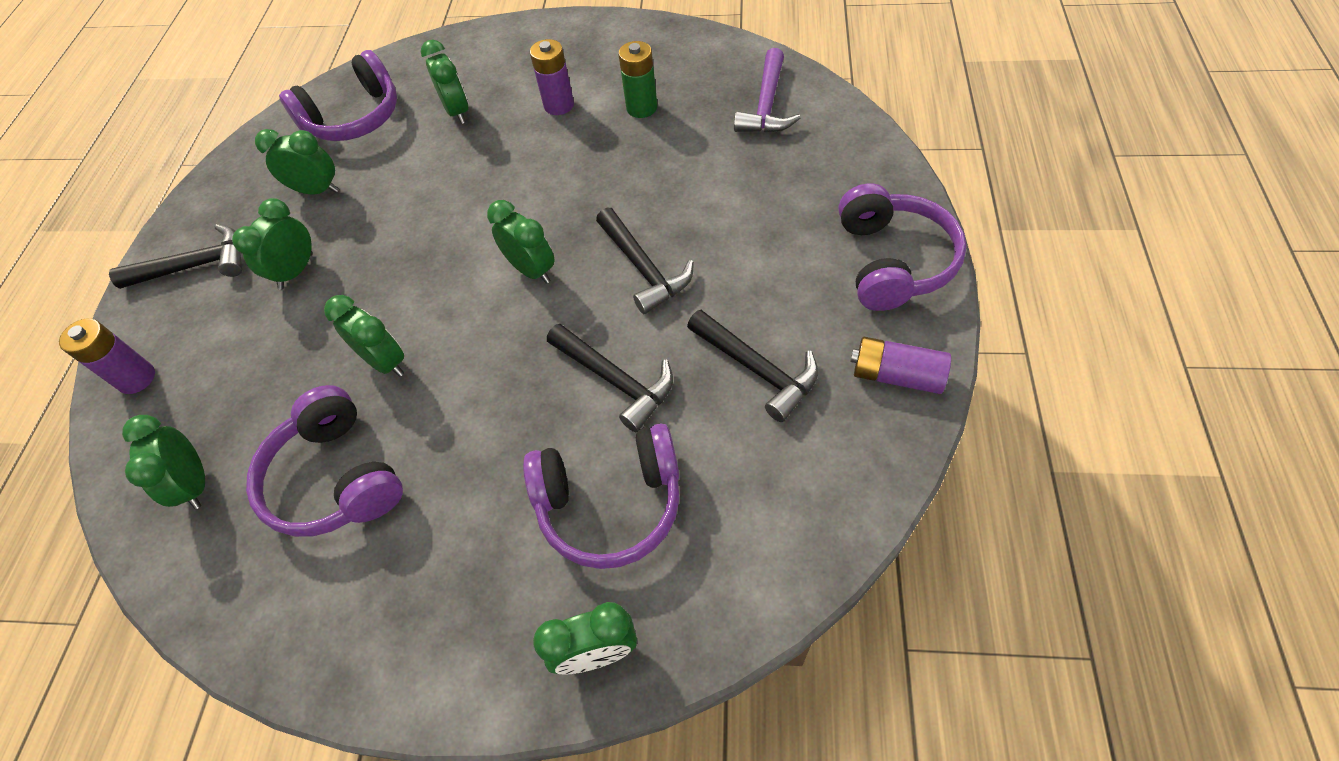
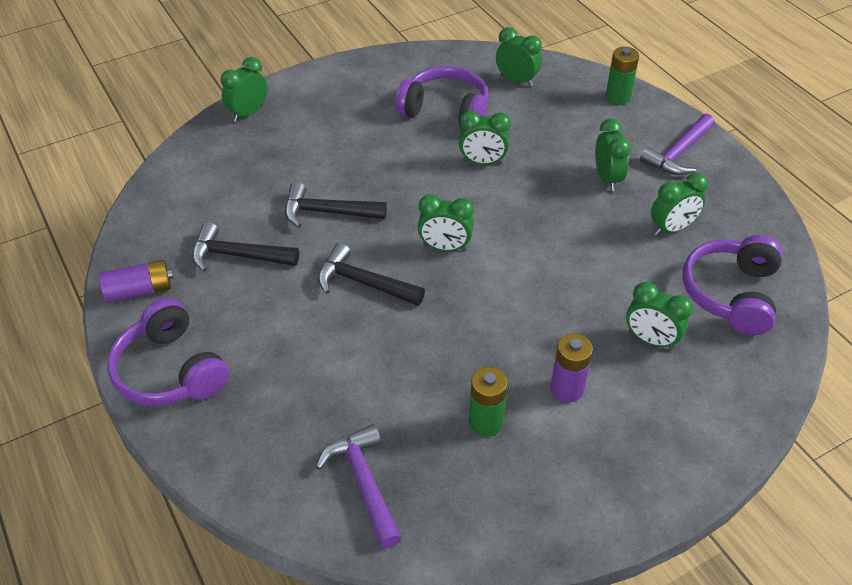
camera: 140 degrees right, 10 degrees down
(136, 378) = (618, 97): purple battery -> green battery
(196, 265) = (678, 153): black hammer -> purple hammer
(610, 503) = (284, 160): purple headphones -> none

